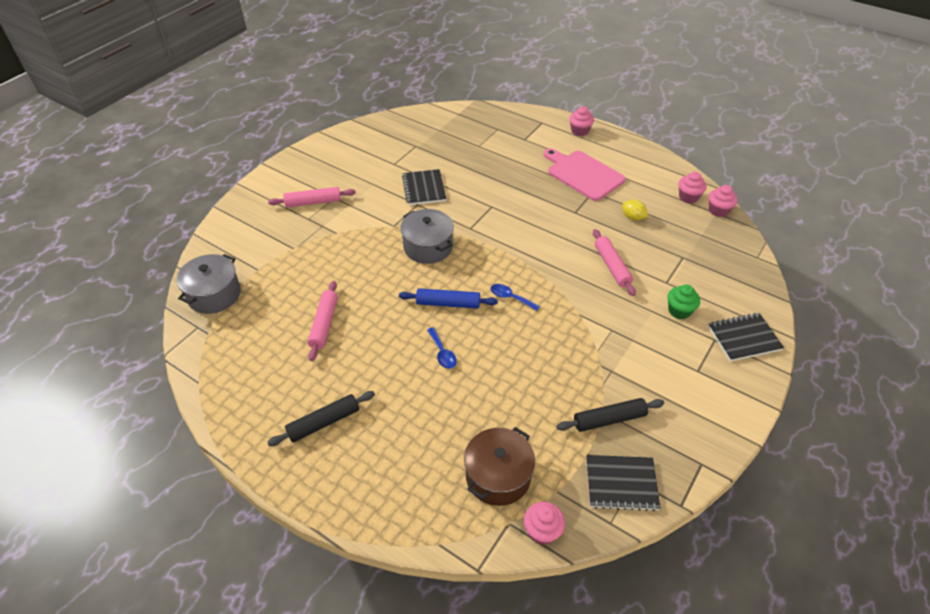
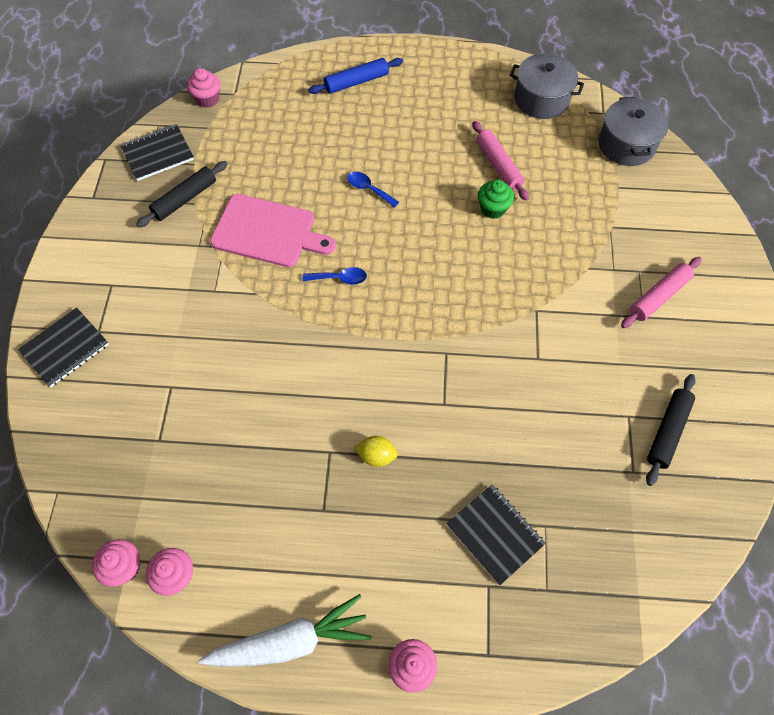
camera: 150 degrees right, 15 degrees up
(324, 422) = (421, 93): black rolling pin -> black rolling pin (667, 431)
(424, 188) = (551, 390): black notebook -> black notebook (495, 534)
(428, 247) = (473, 300): grey pot -> grey pot (541, 99)
(448, 303) = (399, 241): blue rolling pin -> blue rolling pin (356, 82)
(498, 476) = (259, 118): brown pot -> none
(583, 174) = (354, 544): pink cutting board -> pink cutting board (268, 232)
(612, 266) = (244, 379): pink rolling pin -> none
(633, 217) = (246, 483): yellow lemon -> yellow lemon (376, 456)
(634, 156) = (291, 641): none -> white carrot
(679, 311) = (146, 351): green cupcake -> green cupcake (493, 209)

